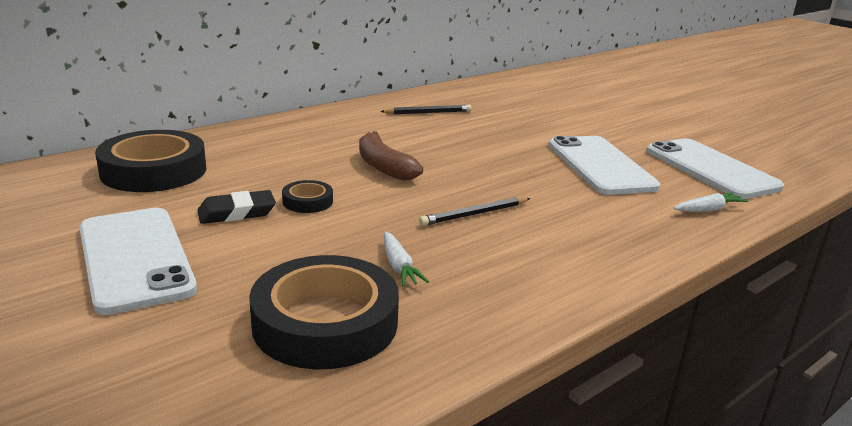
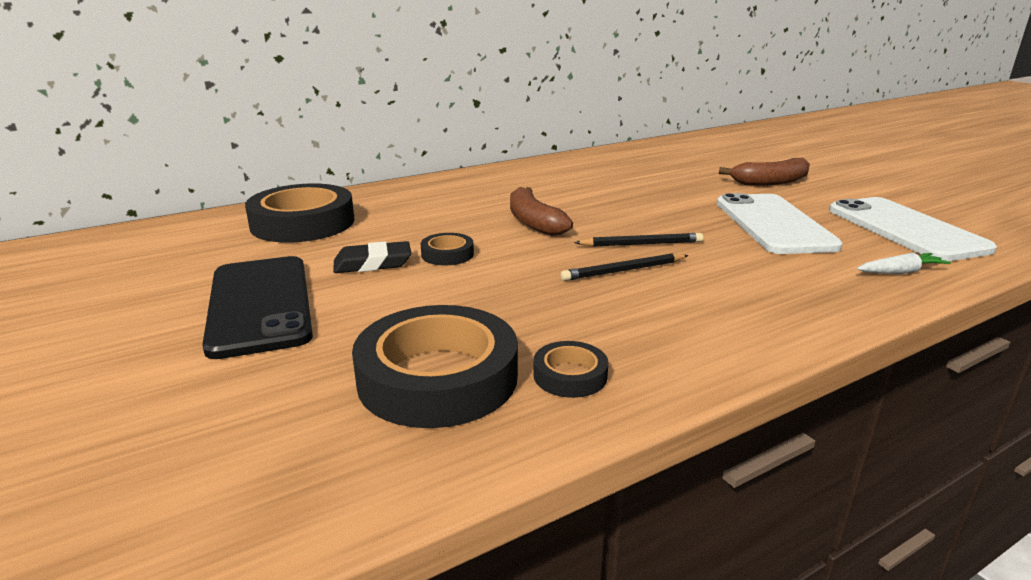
camera: 10 degrees right, 0 degrees up
(135, 258) = (260, 305): white phone -> black phone
(399, 266) = (530, 322): white carrot -> none
(428, 112) = (590, 172): black pencil -> black pencil (641, 244)
(443, 315) = (570, 375): none -> black tape
(593, 123) = (770, 182): none -> brown banana

